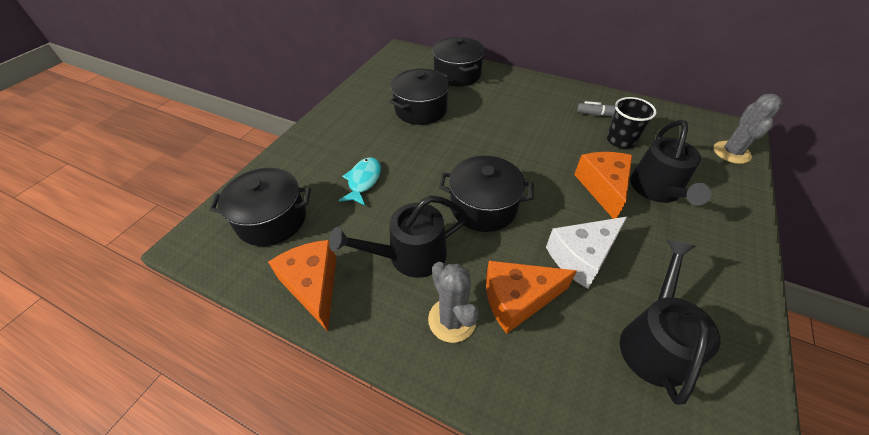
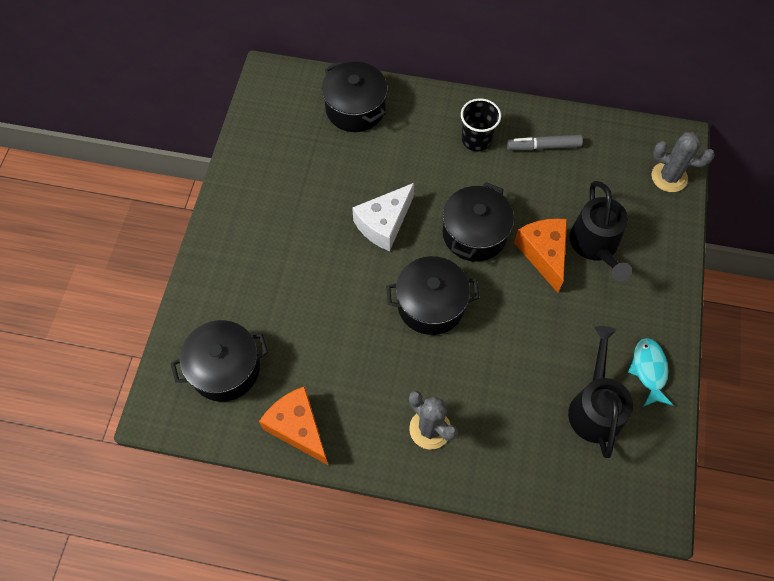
camera: 15 degrees left, 15 degrees up
(363, 181) = (299, 299): turquoise fish -> turquoise fish (649, 370)
(410, 256) = (375, 376): black watering can -> none
(421, 110) = (328, 181): black pot -> black pot (474, 234)
(517, 299) = (481, 396): orange cheese -> none
(581, 257) = (531, 340): white cheese -> white cheese (384, 224)
(620, 140) = (557, 183): black cup -> black cup (476, 139)
(731, 152) = (669, 177): grey cactus -> grey cactus turned 75 degrees counterclockwise

